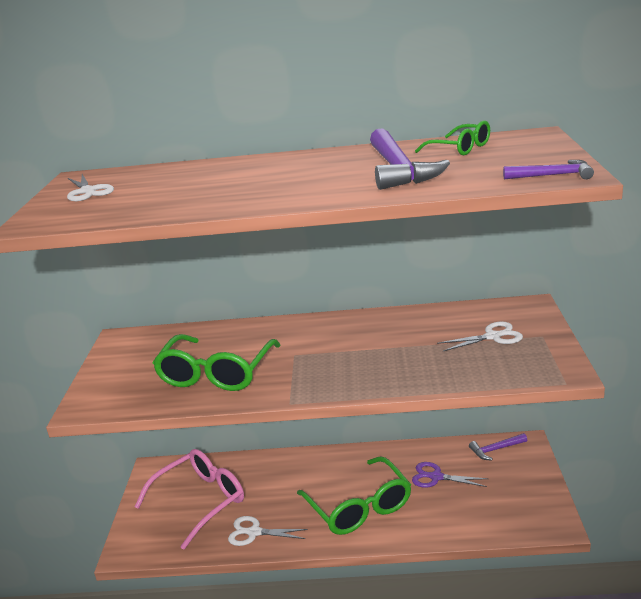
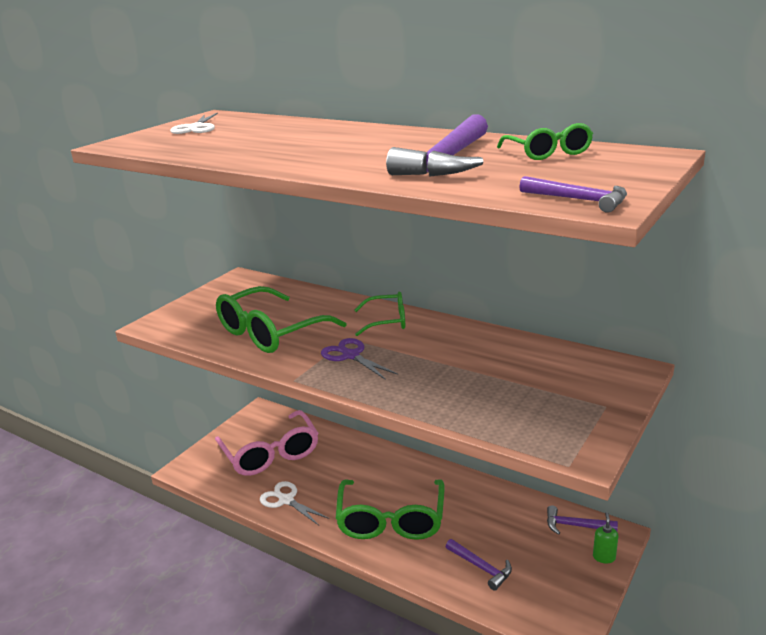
camera: 30 degrees right, 0 degrees up
(201, 501) = (271, 454): pink glasses -> pink glasses turned 75 degrees clockwise
(309, 330) = (387, 321): none -> green glasses
(436, 477) = (488, 525): purple scissors -> purple scissors (351, 355)
(459, 509) = (481, 567): none -> purple hammer
(492, 336) = (551, 387): white scissors -> none
(533, 462) = (604, 557): none -> green soap dispenser

